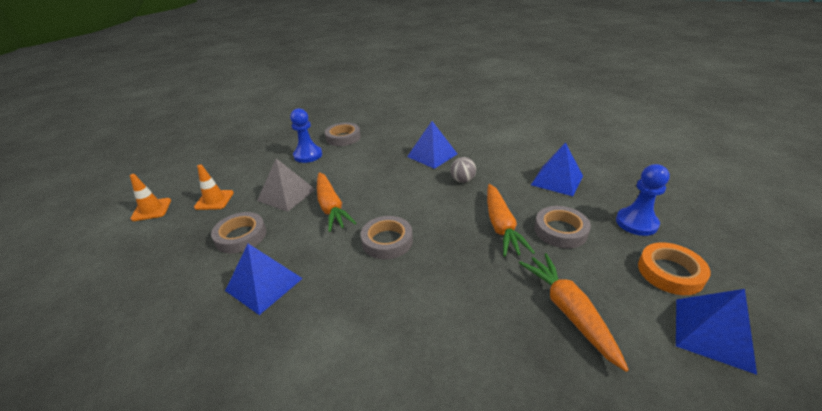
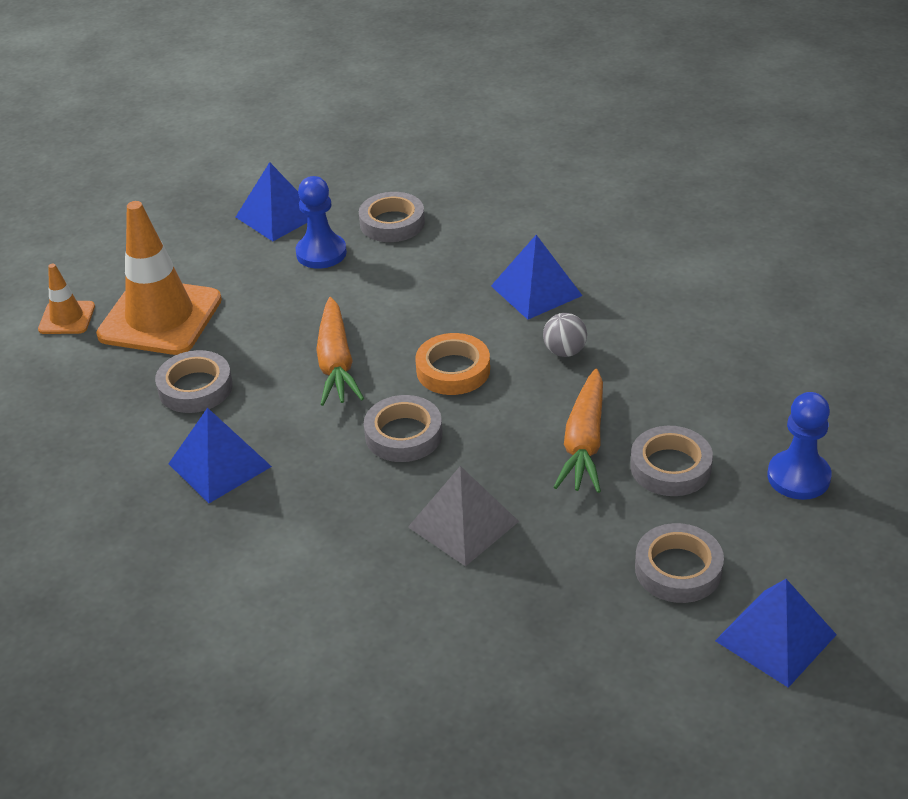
camera: 15 degrees right, 5 degrees up
(214, 200) = (160, 317): orange traffic cone -> orange traffic cone, size x2.06
(286, 195) = (271, 328): grey pyramid -> grey pyramid (463, 524)
(557, 180) = (724, 380): blue pyramid -> blue pyramid (278, 216)
(568, 311) = (606, 576): orange carrot -> none
(611, 295) = (678, 569): none -> grey tape
(670, 272) = (786, 556): orange tape -> orange tape (453, 370)

